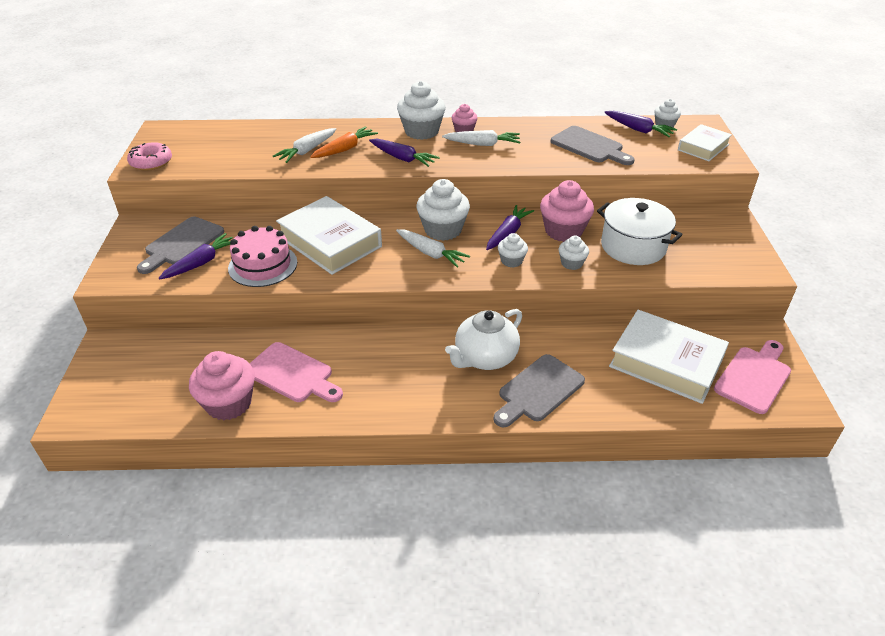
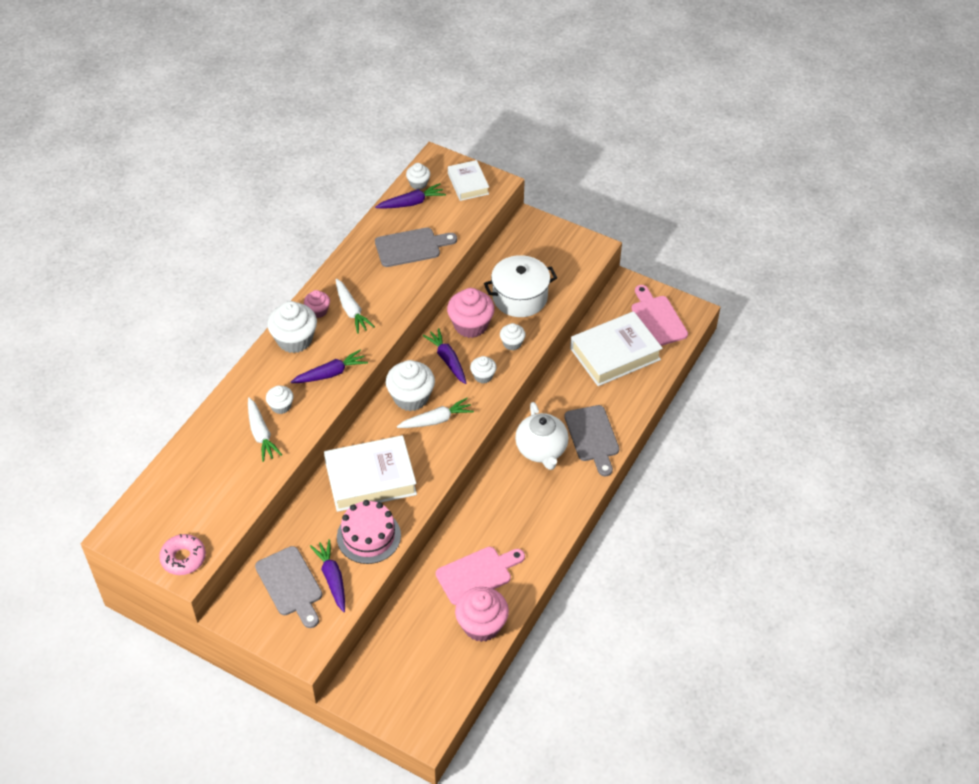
camera: 60 degrees left, 10 degrees up
(345, 149) = (281, 406): orange carrot -> white cupcake
(482, 144) = (351, 310): white carrot -> white carrot turned 120 degrees clockwise

